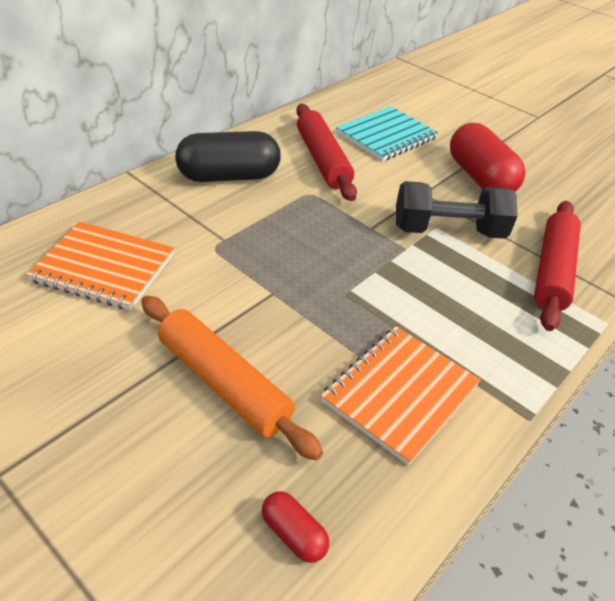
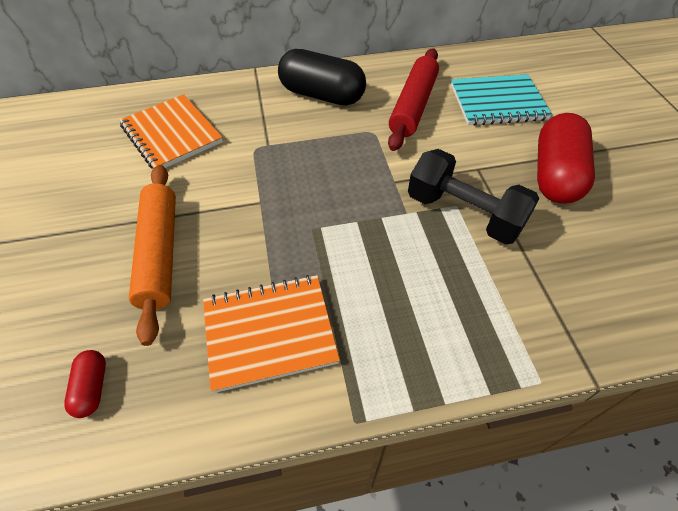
camera: 40 degrees right, 10 degrees up
(553, 271) = (535, 300): red rolling pin -> none

